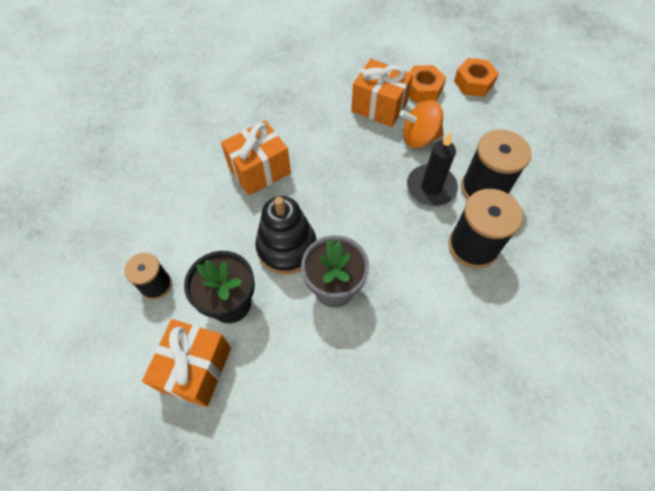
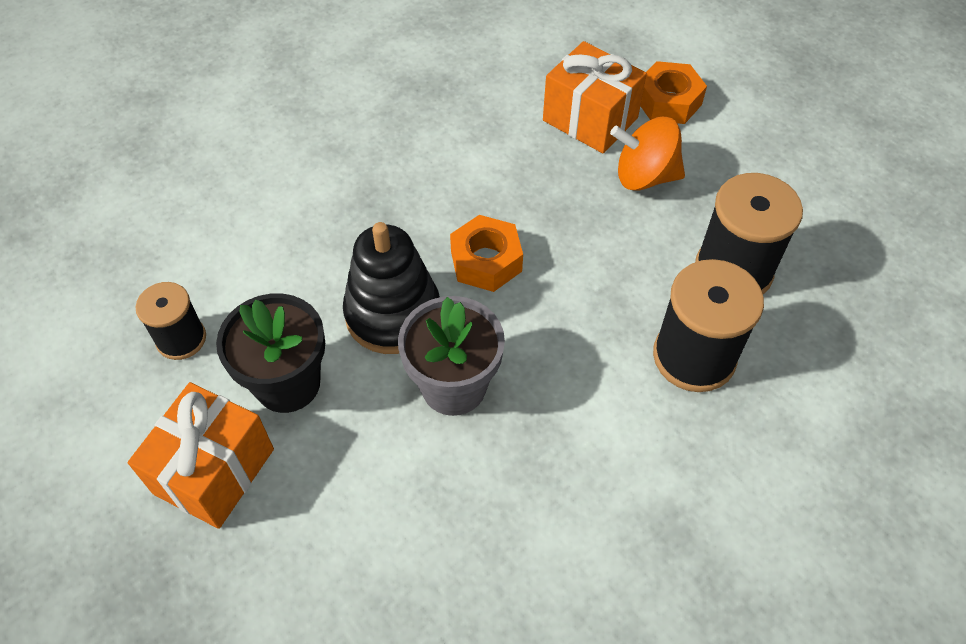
camera: 10 degrees right, 5 degrees down
(259, 170) = (376, 192): orange gift -> none
(431, 187) = (646, 255): black candle -> none
(473, 83) = (756, 101): orange nut -> orange nut (486, 261)

